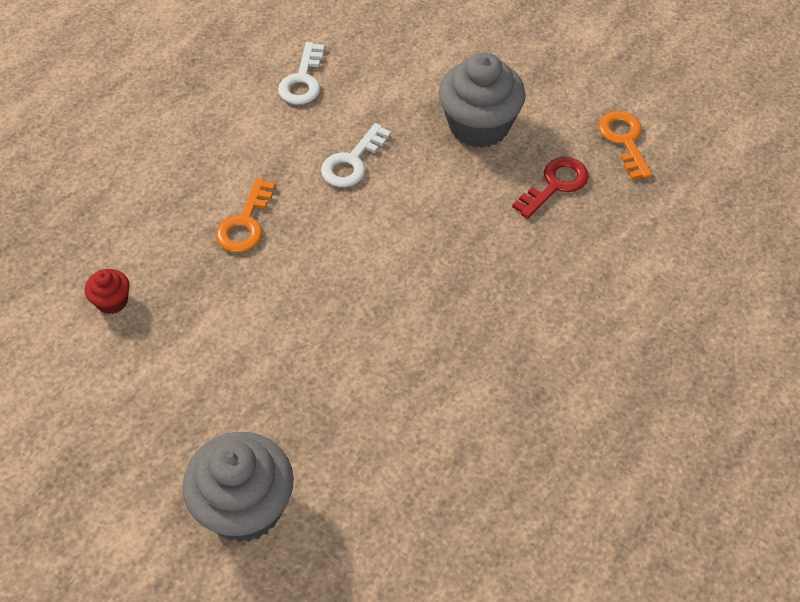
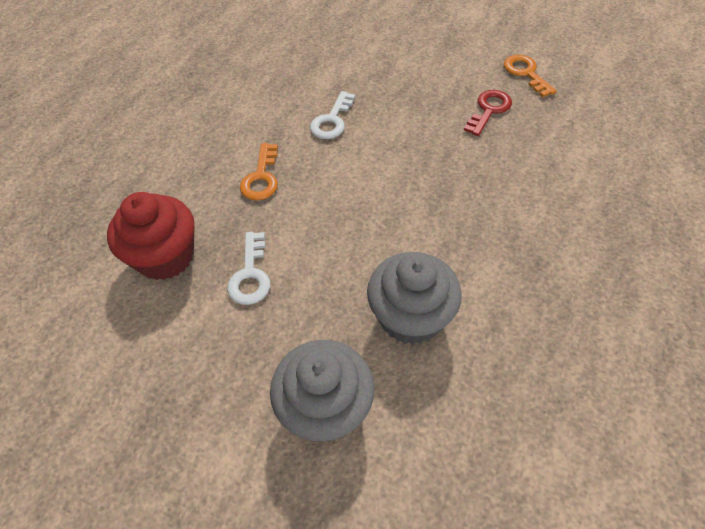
camera: 10 degrees left, 0 degrees up
(112, 301) = (165, 256): red cupcake -> red cupcake, size x2.15
(302, 80) = (277, 73): white key -> white key (250, 275)
(479, 126) = (418, 81): grey cupcake -> grey cupcake (410, 317)

